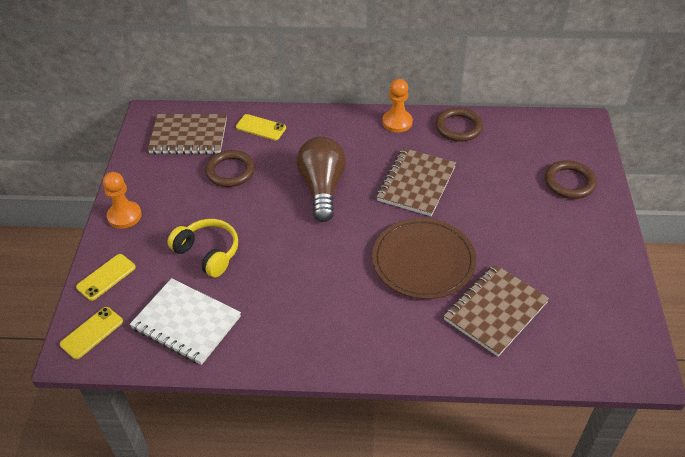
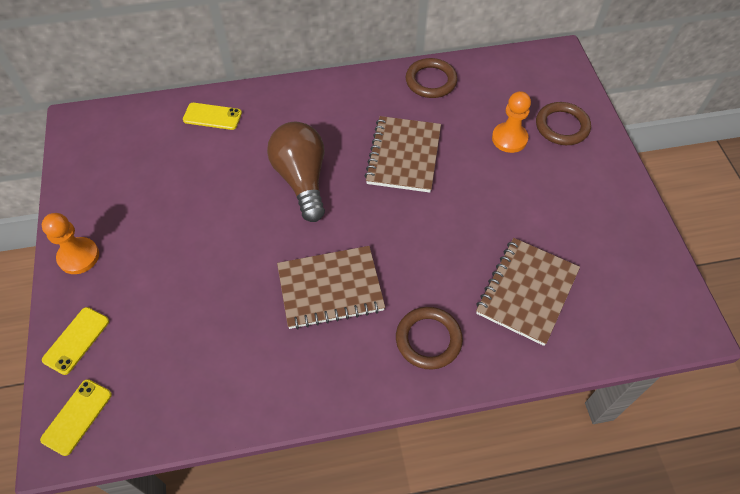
camera: 15 degrees left, 10 degrees up
(186, 322) = (188, 379): white notebook -> none
(189, 136) = (130, 141): brown notebook -> brown notebook (330, 288)
(208, 253) = (191, 285): yellow headphones -> none
(230, 171) = (191, 177): brown ring -> brown ring (428, 339)
(397, 122) = (363, 85): orange pawn -> orange pawn (509, 139)
(423, 261) = (435, 247): brown plate -> none

